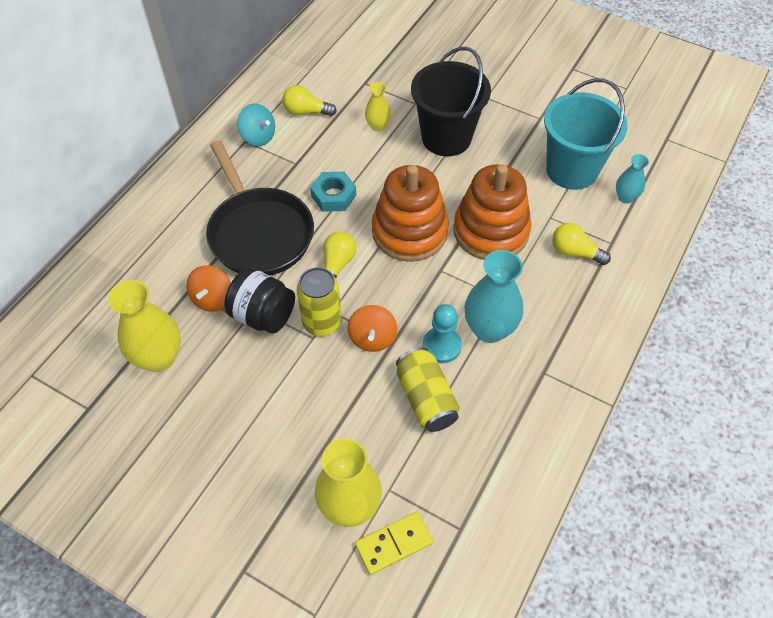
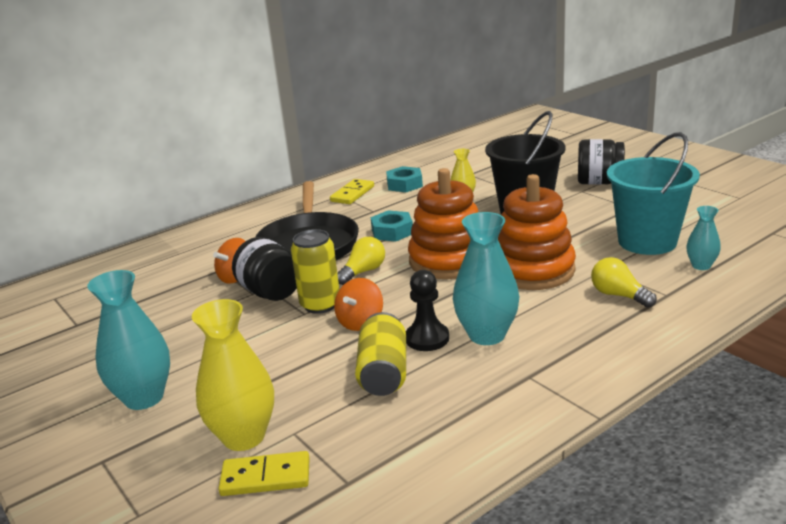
camera: 25 degrees right, 30 degrees down
(159, 358) = (160, 304): yellow vase -> none
(230, 487) = (144, 398): none -> turquoise vase
(258, 137) = (352, 194): turquoise spinning top -> yellow domino
(306, 111) = (404, 185): yellow light bulb -> turquoise nut
(441, 346) = (427, 338): turquoise pawn -> black pawn
(497, 80) = (599, 182): none -> black jar

